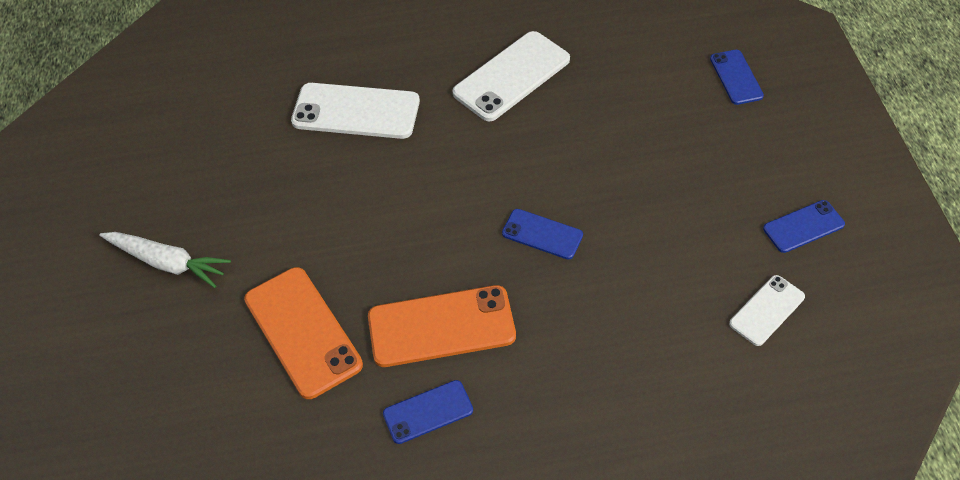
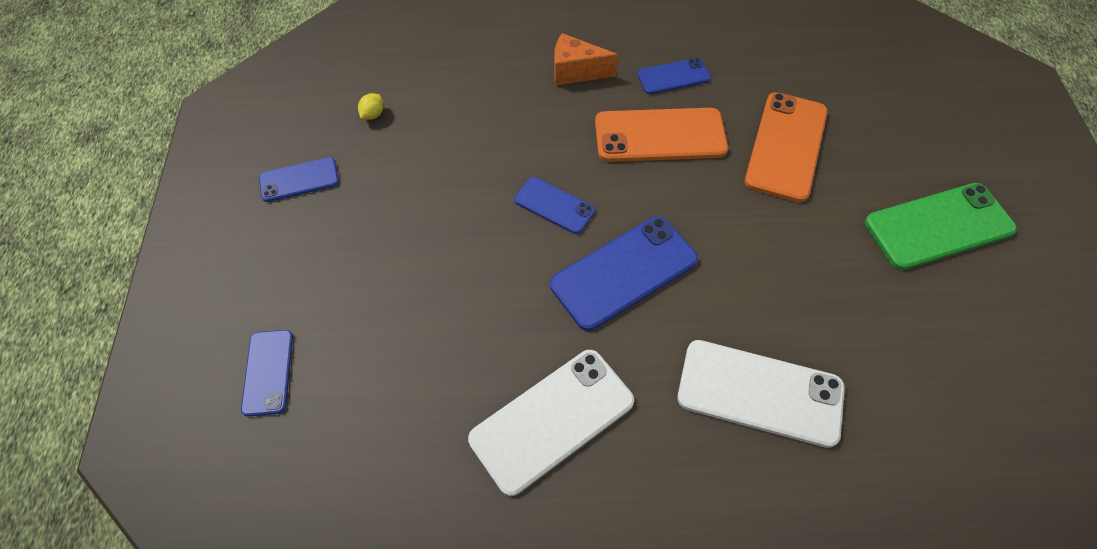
camera: 175 degrees left, 5 degrees up
(167, 262) = (938, 226): white carrot -> green phone
(303, 331) = (786, 146): orange phone -> orange phone turned 45 degrees clockwise
(468, 183) = (624, 272): none -> blue phone
(549, 403) = (576, 72): none -> orange cheese
(766, 310) = (373, 114): white phone -> yellow lemon

